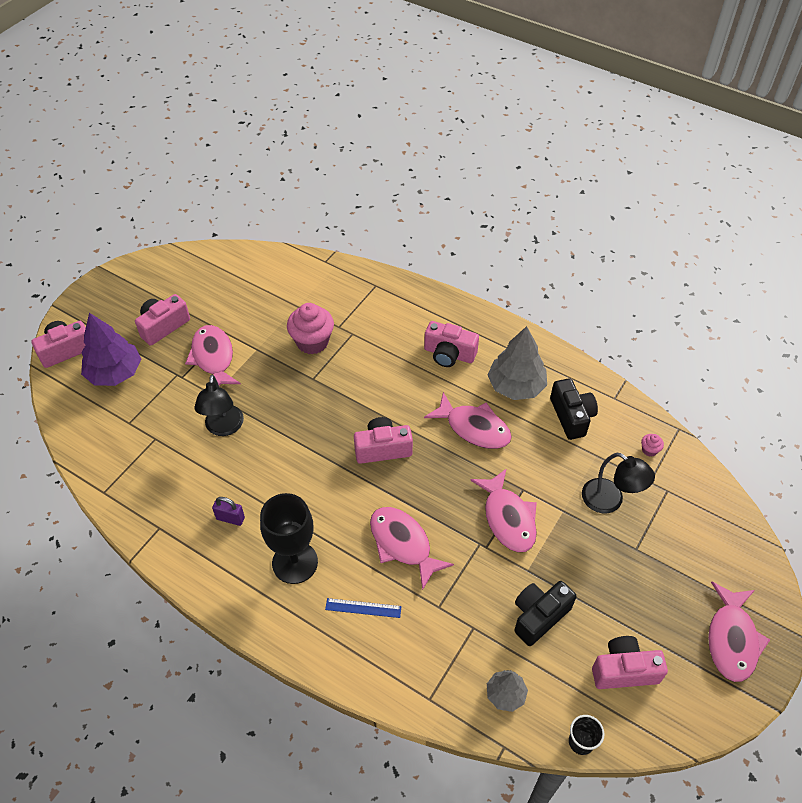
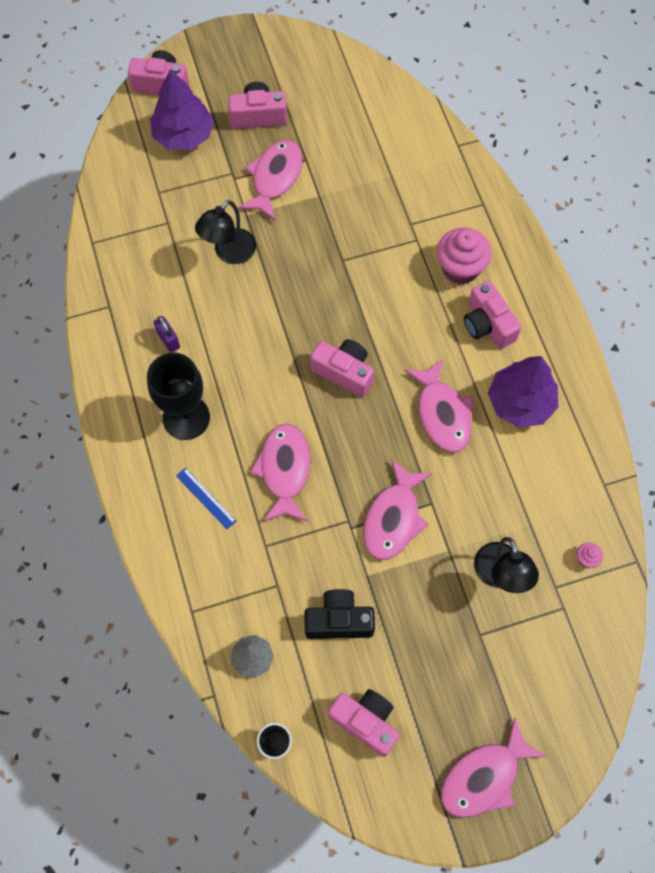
camera: 40 degrees right, 15 degrees up
(312, 342) = (373, 223): pink cupcake -> pink cupcake (460, 268)
(516, 386) = (520, 402): grey tree -> purple tree
(571, 416) = (544, 471): black camera -> none

